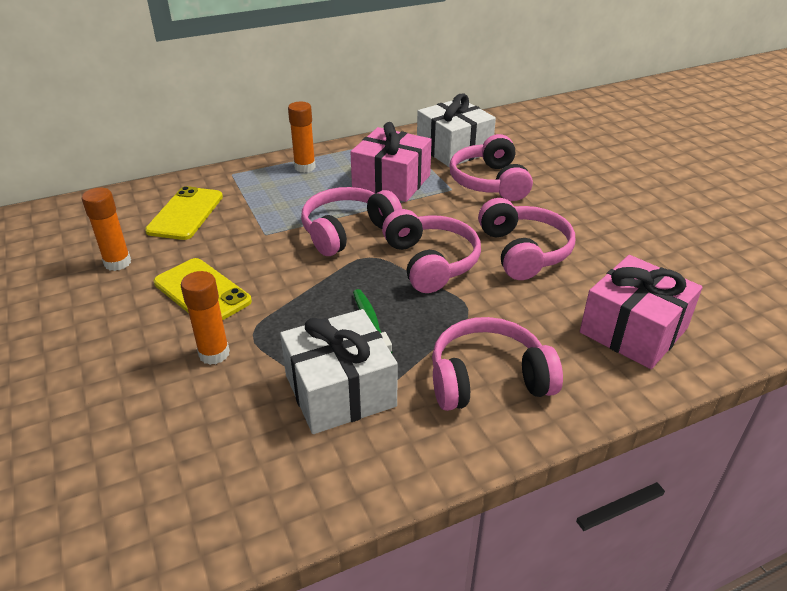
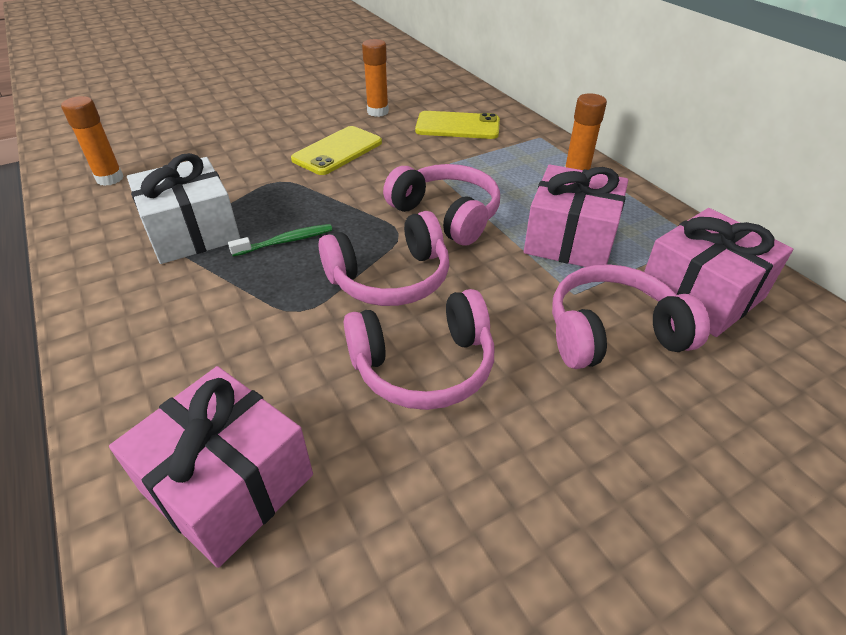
camera: 85 degrees right, 5 degrees up
(214, 354) = (256, 167): orange glue stick -> orange glue stick (110, 179)
(454, 149) = (701, 293): white gift -> pink gift
(488, 379) = (176, 325): pink headphones -> none

